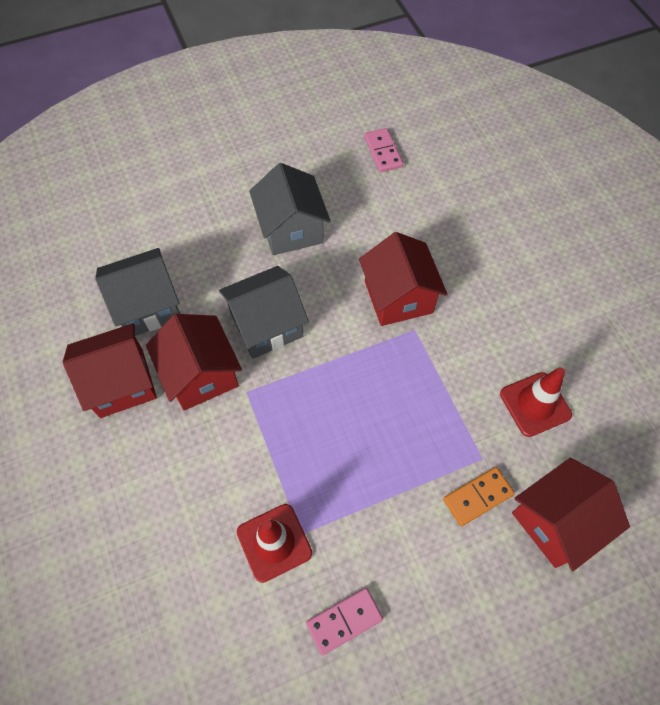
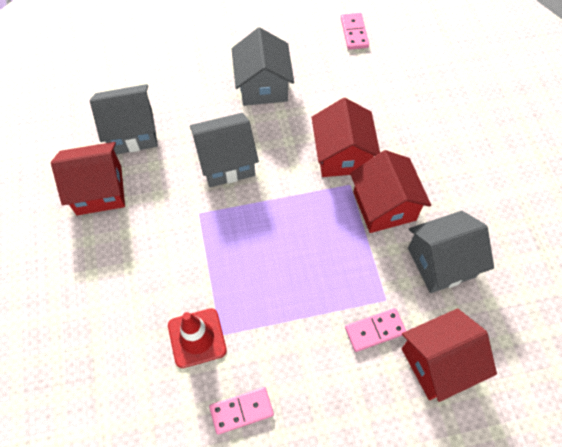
camera: 10 degrees right, 0 degrees up
(201, 375) = (164, 194): red house -> red house (384, 206)
(477, 497) = (375, 330): orange domino -> pink domino
(535, 404) = (441, 262): red traffic cone -> grey house

